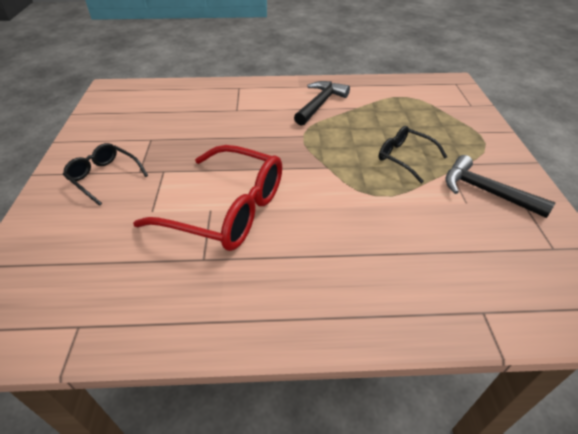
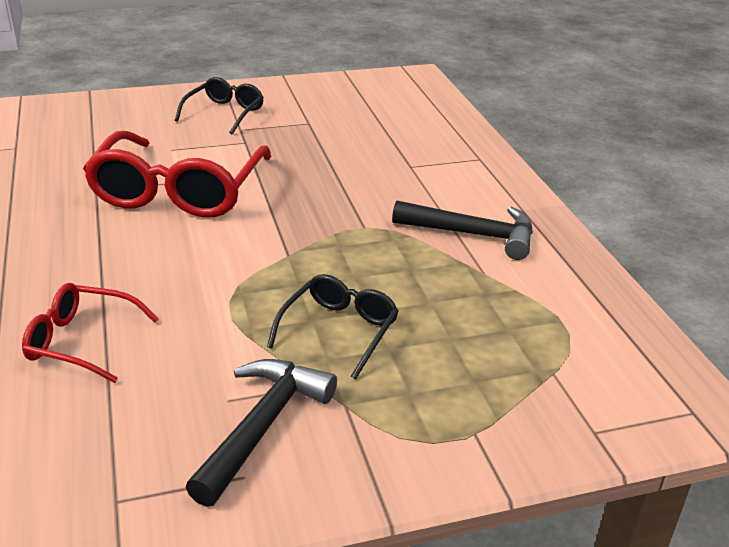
camera: 75 degrees right, 10 degrees down
(417, 265) = (81, 341): none -> red glasses

